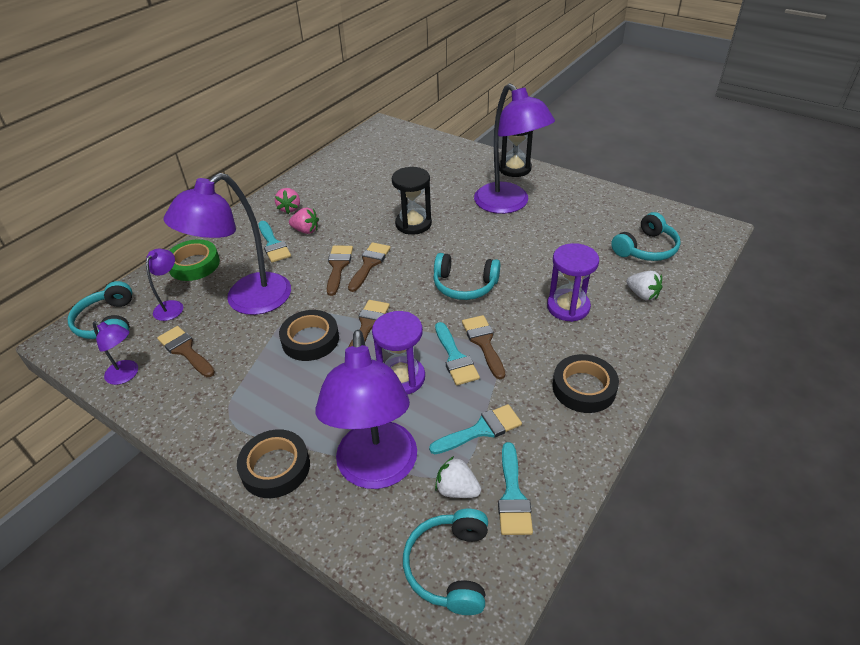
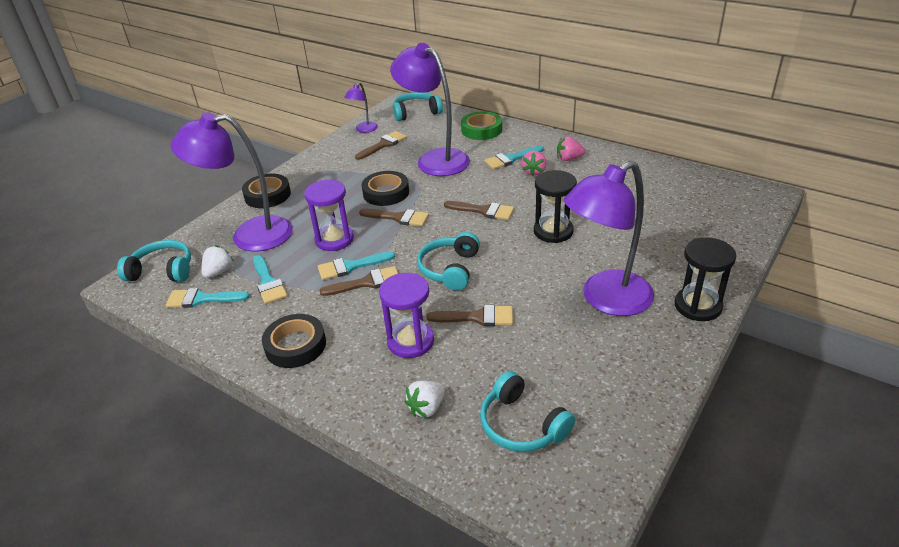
camera: 90 degrees right, 5 degrees down
(172, 306) = (431, 131): purple lamp -> none
(338, 266) = (479, 195): brown brush -> brown brush (477, 317)

